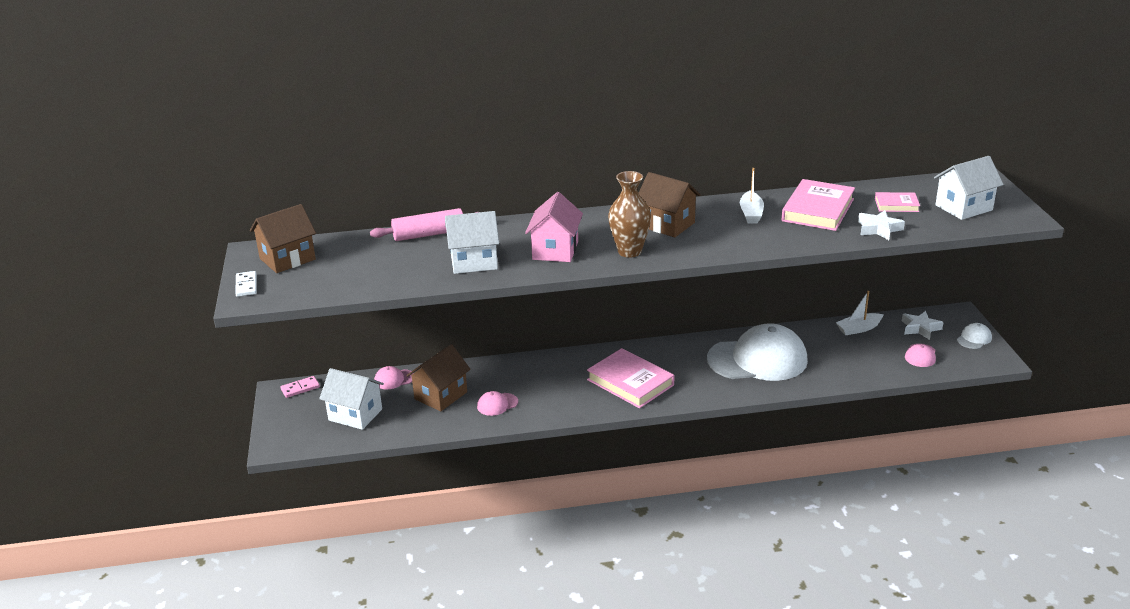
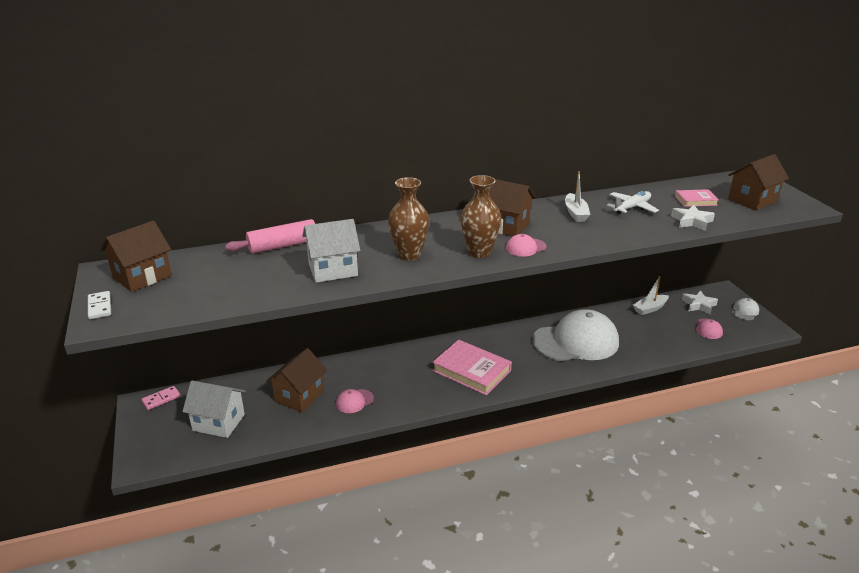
camera: 10 degrees left, 0 degrees up
(394, 379) = (252, 383): pink cap -> pink cap (525, 247)
(555, 250) = (409, 255): pink house -> brown vase
(818, 210) = (632, 207): pink book -> white plane
(963, 207) = (752, 200): white house -> brown house

